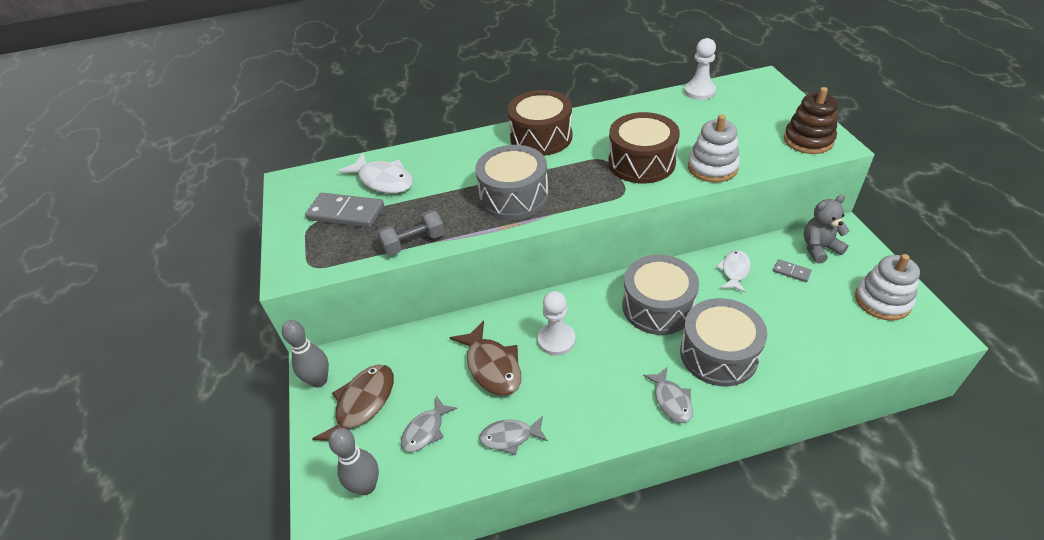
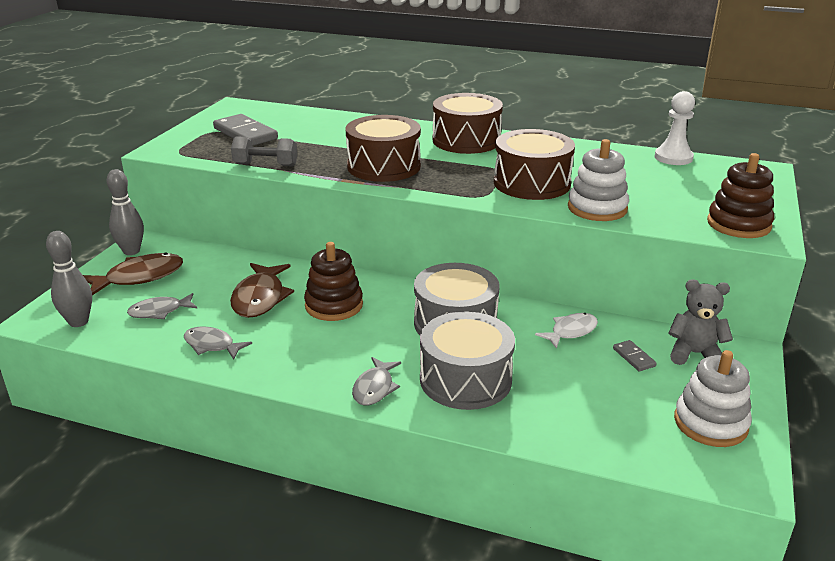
camera: 30 degrees right, 15 degrees down
(383, 180) = (300, 125): white fish -> none
(514, 197) = (383, 166): grey drum -> brown drum
(556, 340) = (334, 305): white pawn -> brown stacking toy

